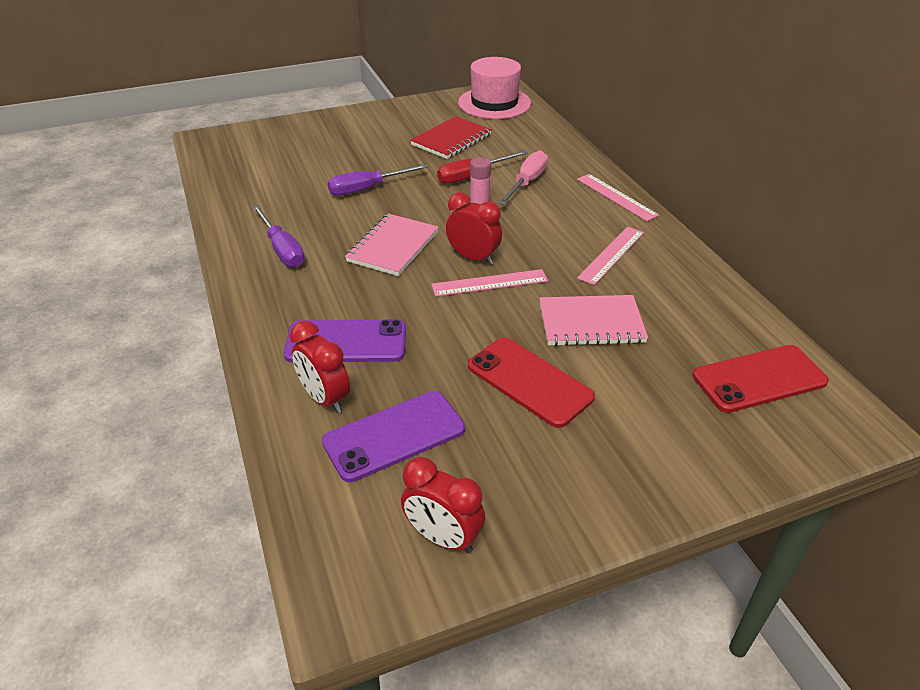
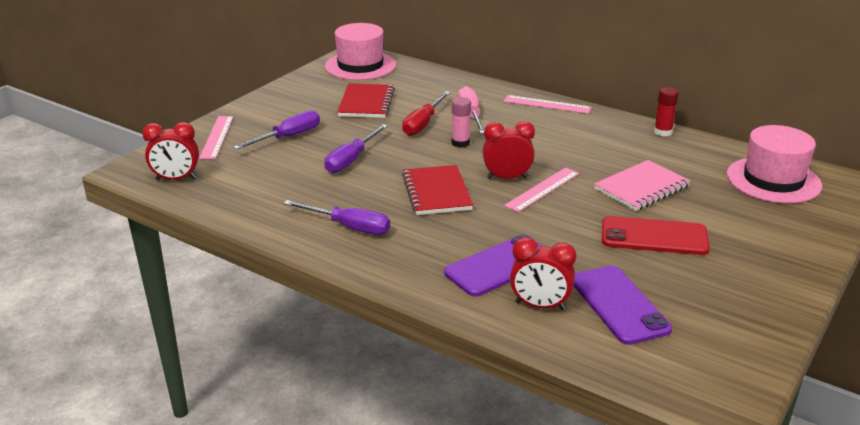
camera: 35 degrees left, 10 degrees down
(348, 150) = (288, 137): none -> purple screwdriver
(393, 247) = (436, 192): pink notebook -> red notebook
(394, 436) = (619, 304): purple phone -> purple phone turned 45 degrees counterclockwise
(443, 537) = (729, 342): red clock -> red clock (176, 179)
(611, 255) = (596, 142): pink ruler -> pink ruler (217, 137)
(702, 271) = (663, 132): none -> red glue stick
(759, 379) = (773, 180): red phone -> pink hat

